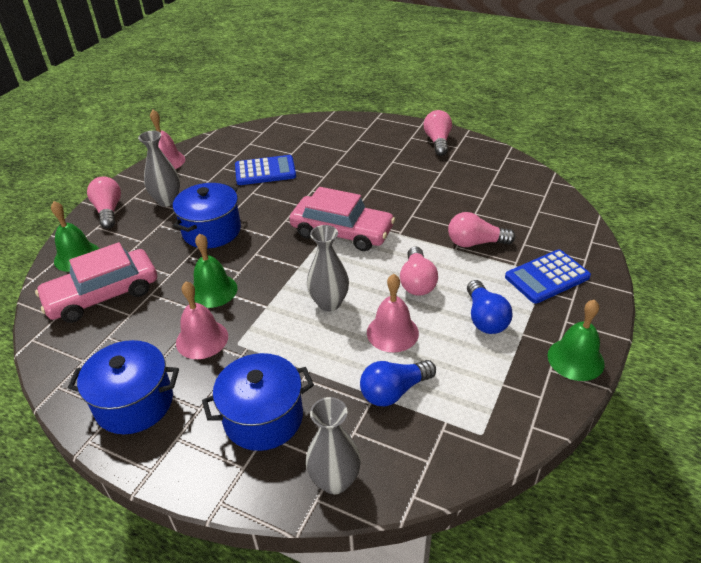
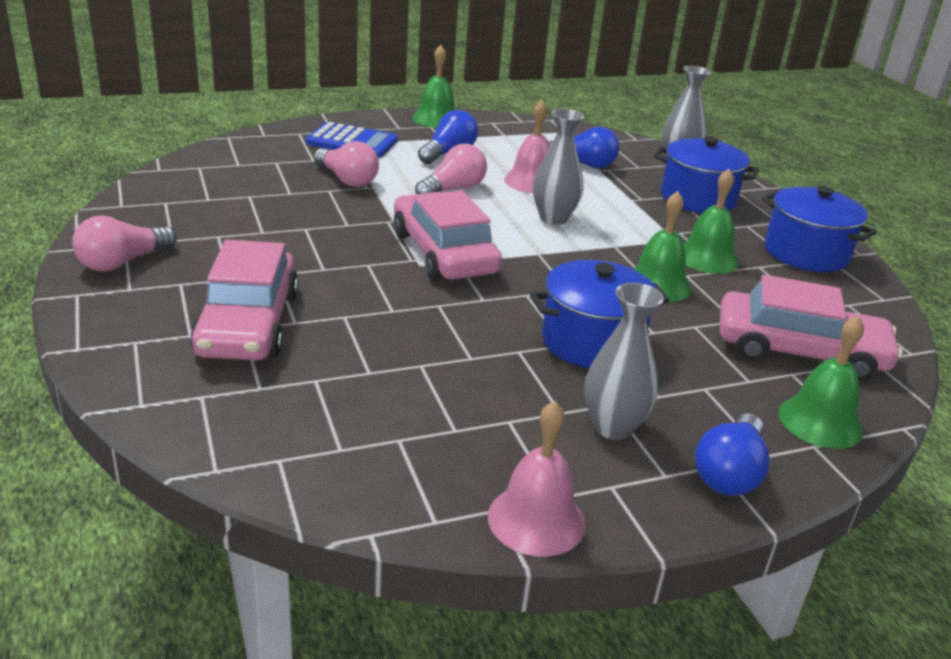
camera: 140 degrees left, 10 degrees down
(108, 211) = (729, 473): pink light bulb -> blue light bulb
(202, 339) = (707, 258): pink bell -> green bell
(265, 171) = (404, 376): blue calculator -> none
(348, 153) = (248, 323): none -> pink car

